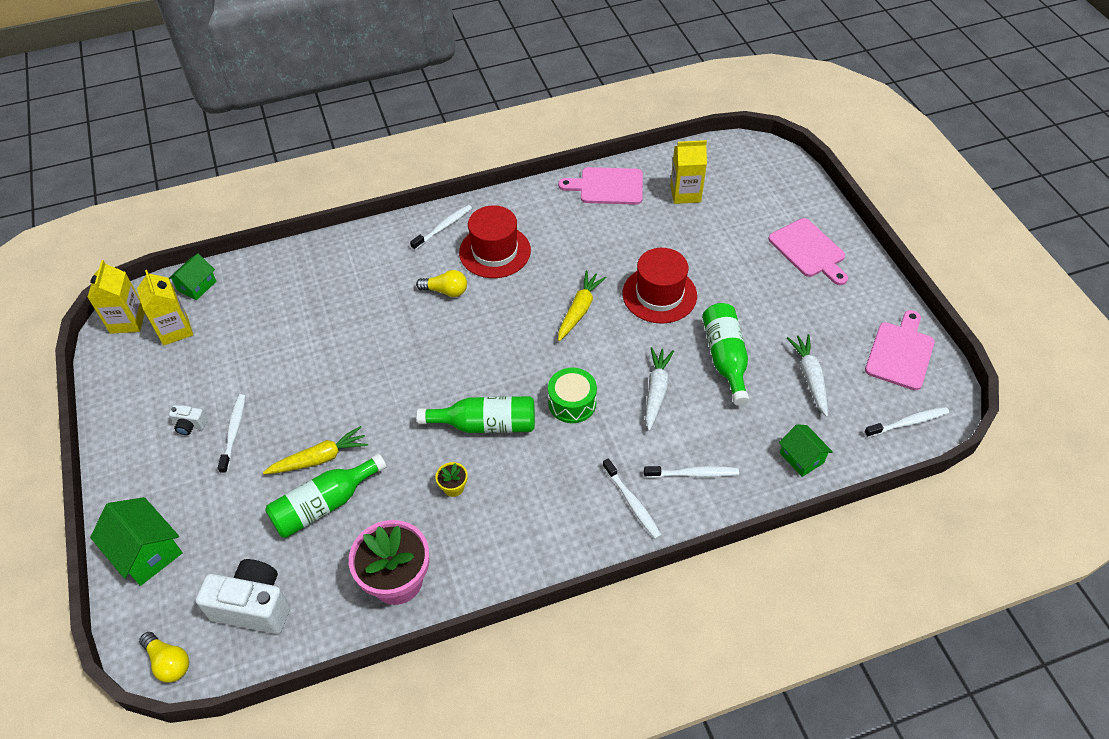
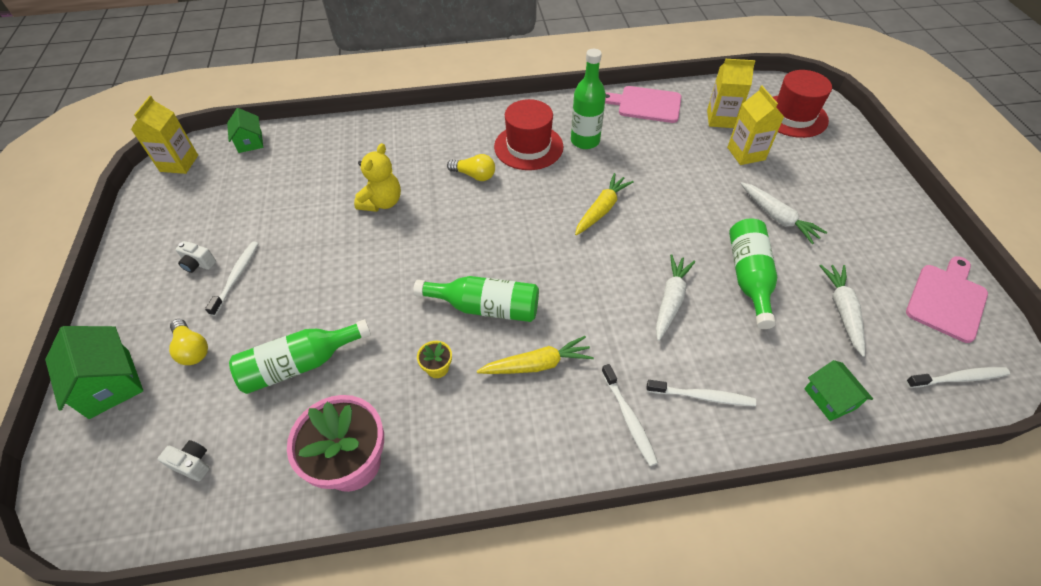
camera: 10 degrees right, 0 degrees up
(169, 662) = (83, 513): yellow light bulb -> yellow light bulb (192, 349)
(175, 330) = (217, 176): yellow carton -> yellow carton (746, 153)
(197, 286) = (250, 142): green house -> green house turned 60 degrees counterclockwise
(253, 606) = (193, 464): white camera -> white camera, size x0.46
(319, 458) = (310, 315): yellow carrot -> yellow carrot (537, 364)
(358, 334) = (382, 202): none -> yellow teddy bear
(443, 227) = (485, 121): white toothbrush -> none
(551, 237) = (585, 141): none -> green bottle
(572, 403) = (579, 299): green drum -> none
(659, 294) = (685, 206): red hat -> red hat (793, 116)
(747, 294) = (777, 217): none -> white carrot
(809, 250) = (844, 184): pink cutting board -> none

